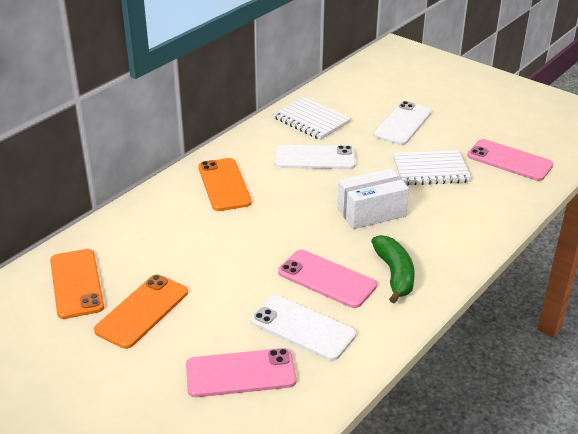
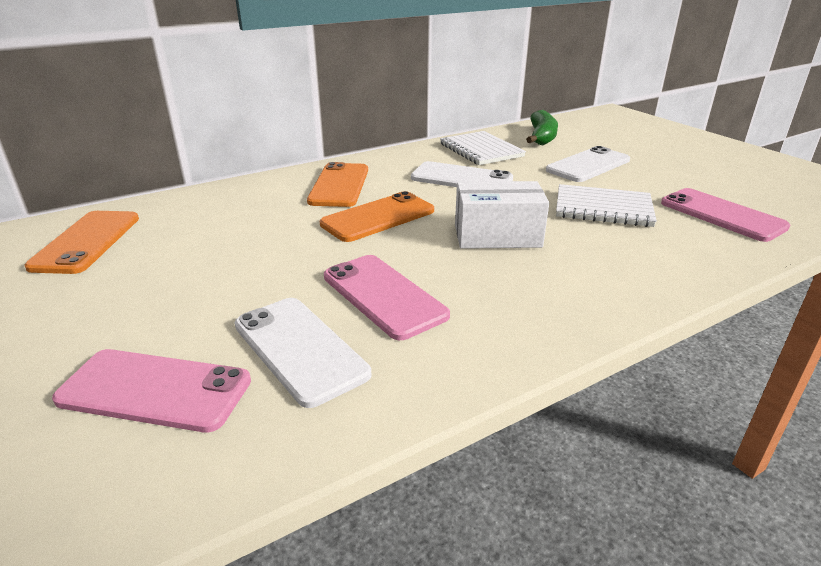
camera: 20 degrees right, 5 degrees down
(142, 311) = (120, 283): orange phone -> orange phone (378, 217)
(394, 274) = (486, 309): green banana -> green banana (542, 137)

